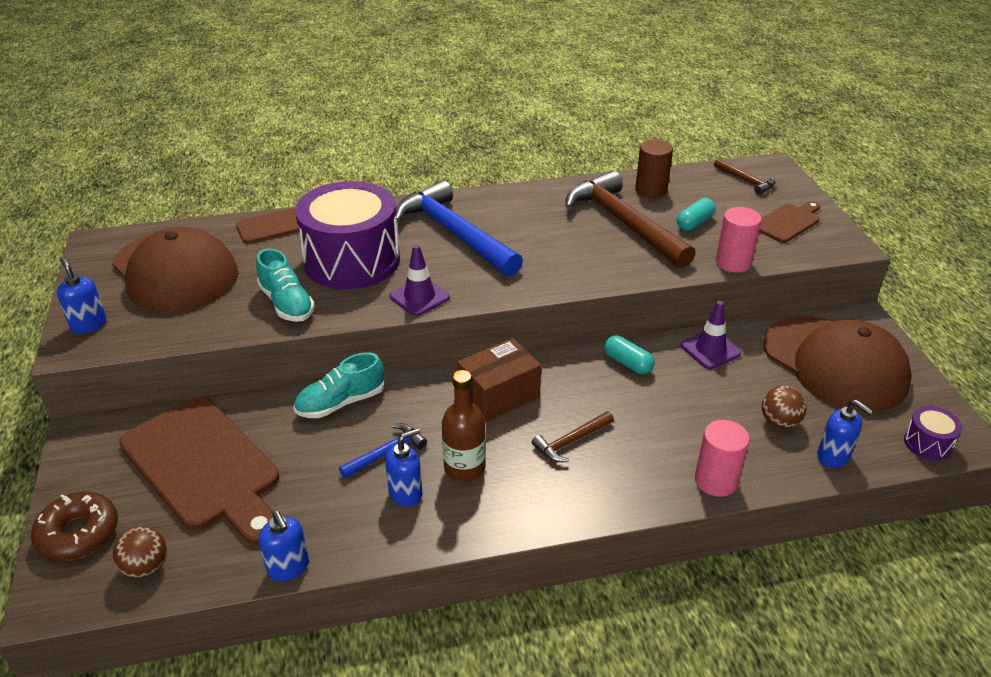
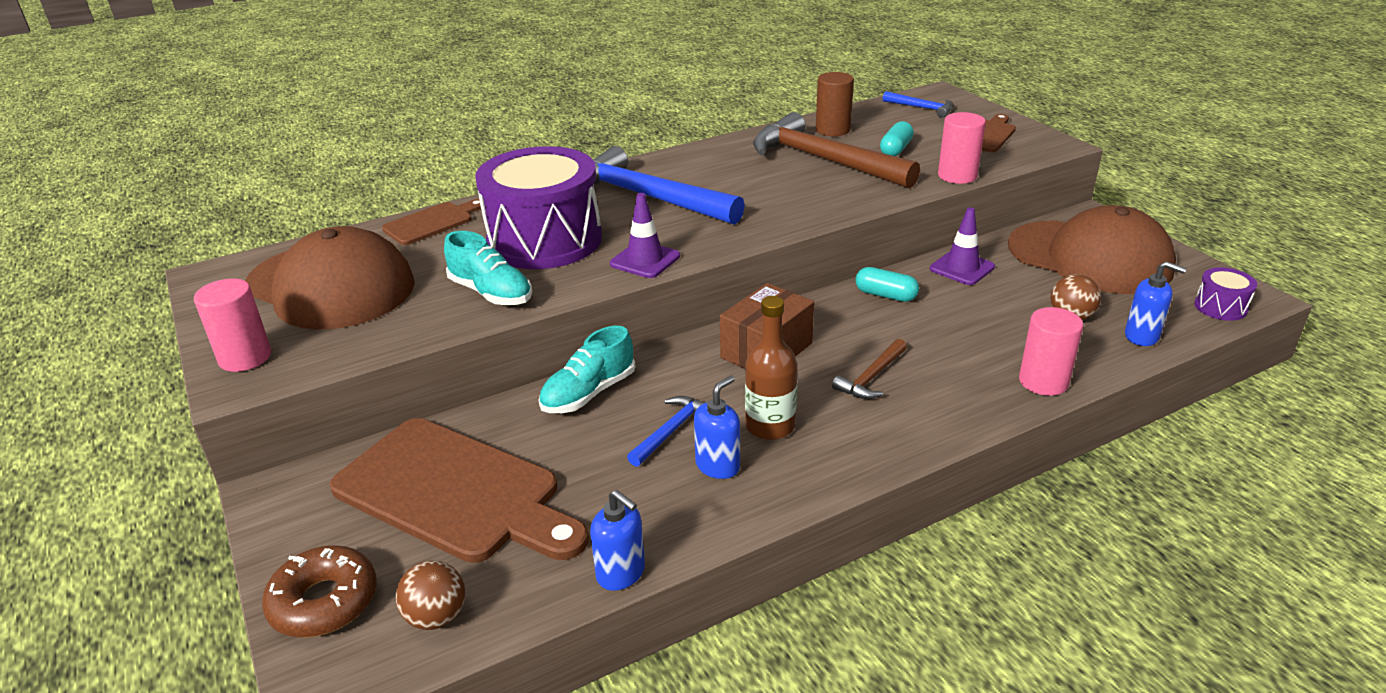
camera: 15 degrees left, 5 degrees down
(89, 324) = (245, 357): blue soap dispenser -> pink cylinder
(746, 181) = (922, 108): brown hammer -> blue hammer

